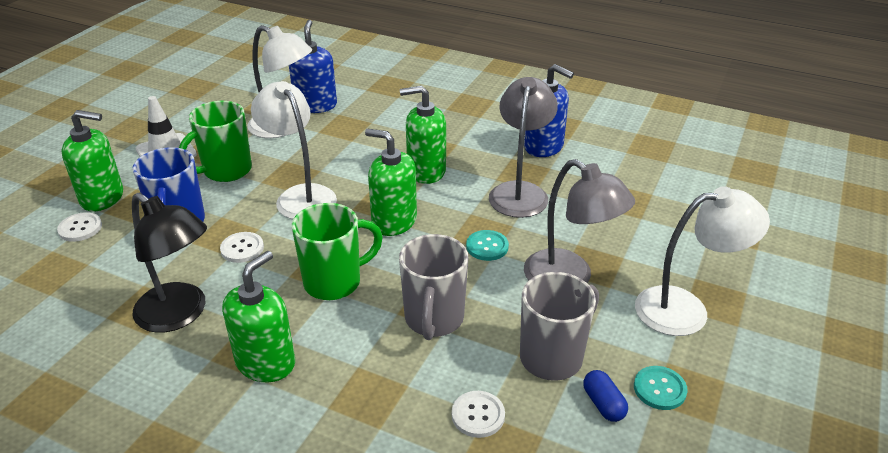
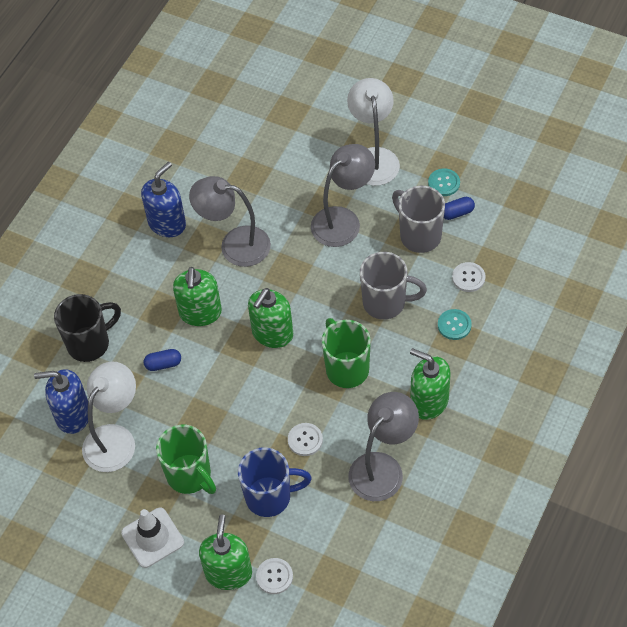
camera: 85 degrees left, 20 degrees up
(180, 314) = (383, 467): black lamp -> grey lamp
(300, 196) = (233, 407): white lamp -> none
(363, 151) = (163, 364): none -> blue capsule
(394, 110) = (90, 343): none -> black mug
(487, 246) = (305, 269): turquoise button -> turquoise button (454, 325)

